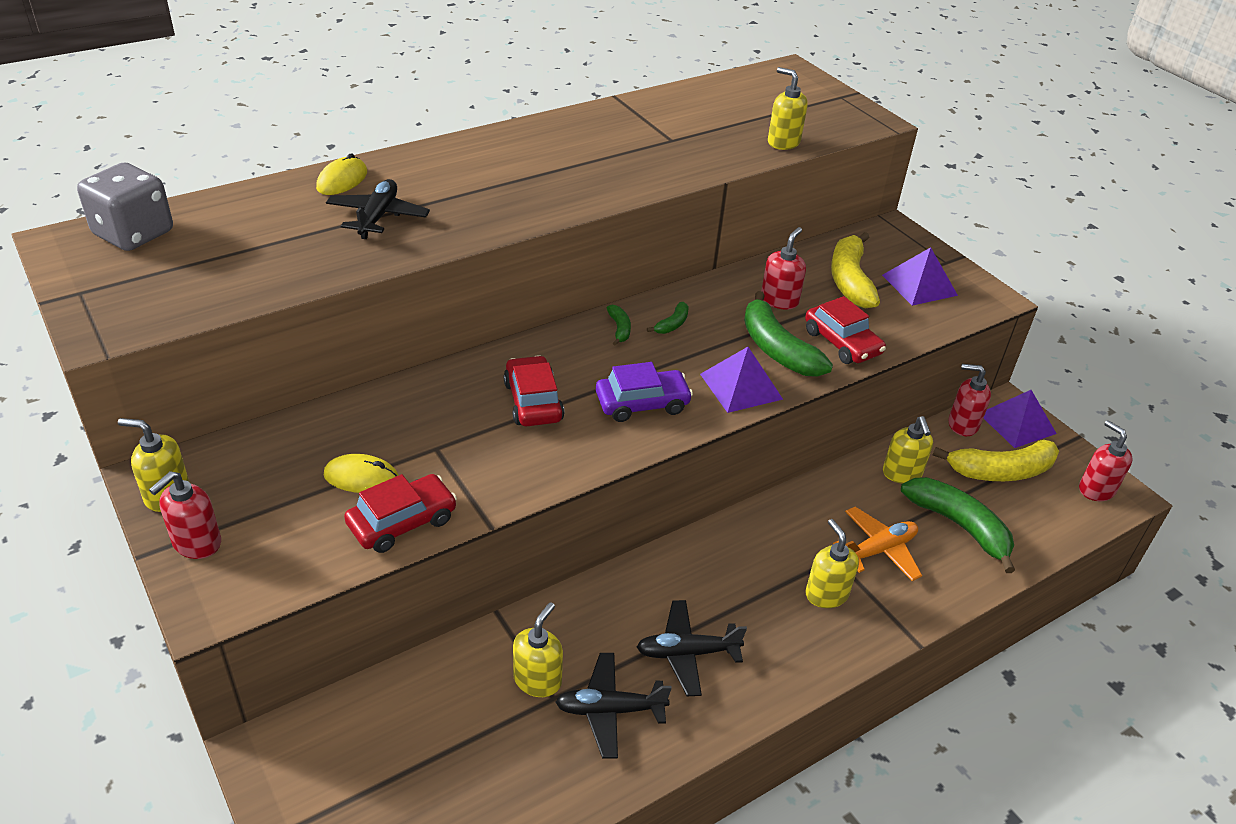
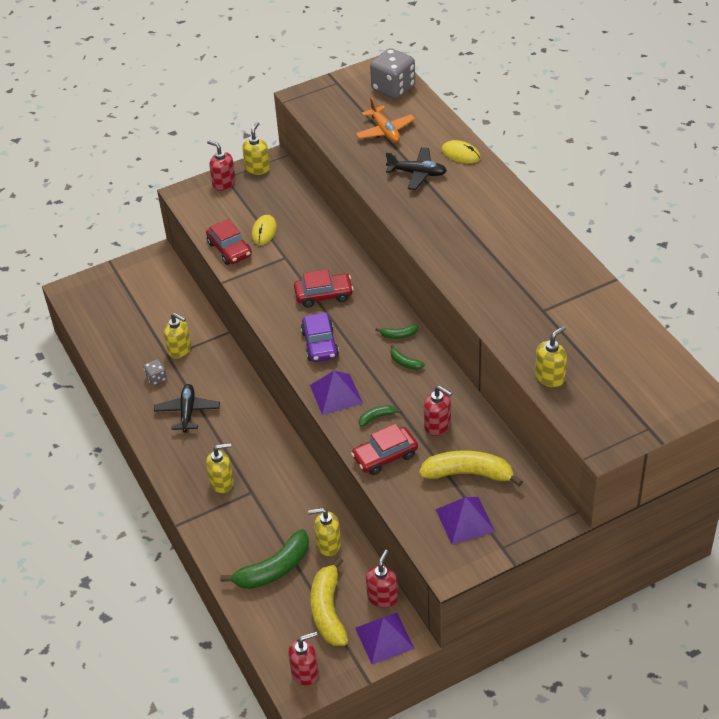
camera: 100 degrees right, 5 degrees up
(610, 710) = (156, 378): black plane -> grey dice
(777, 349) = (377, 417): green banana -> green banana, size x0.46
(878, 550) = (255, 517): orange plane -> orange plane (385, 131)

